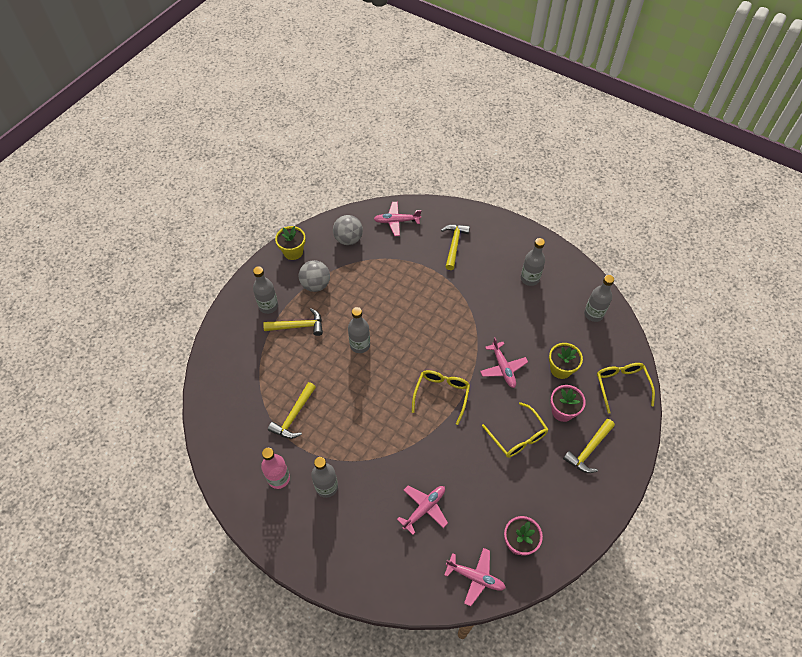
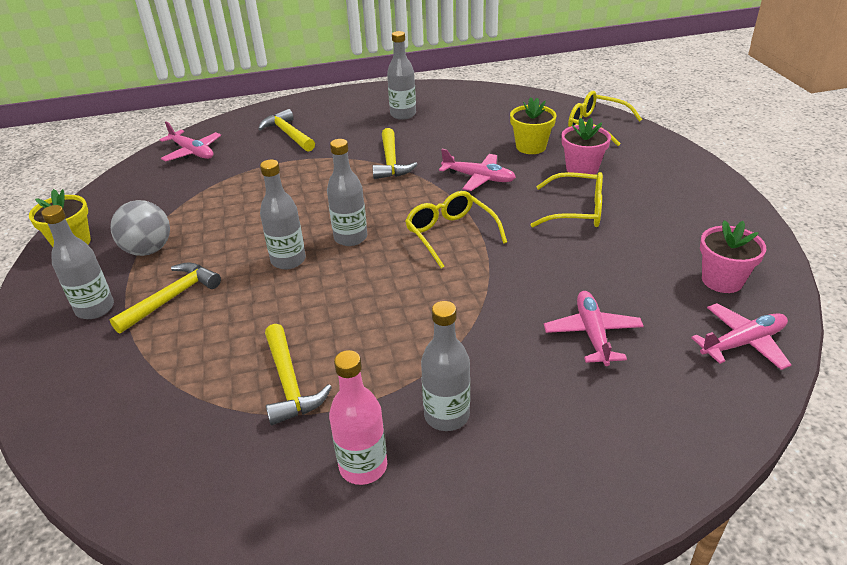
camera: 45 degrees left, 20 degrees down
(348, 239) = (145, 193): grey ball -> none
(396, 221) = (192, 152): pink plane -> pink plane turned 90 degrees counterclockwise
(589, 450) = (648, 176): yellow hammer -> yellow hammer (391, 162)
(593, 314) = (497, 103): grey bottle -> grey bottle (350, 238)

